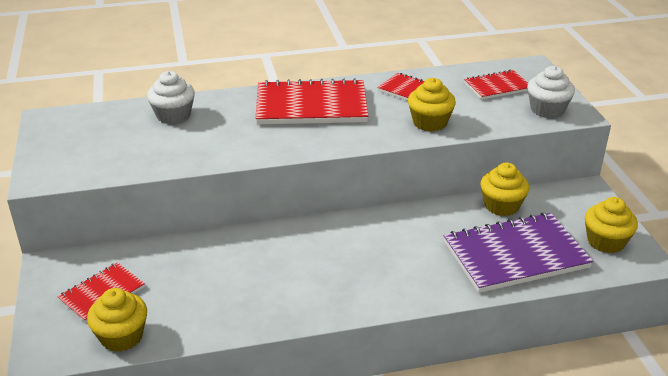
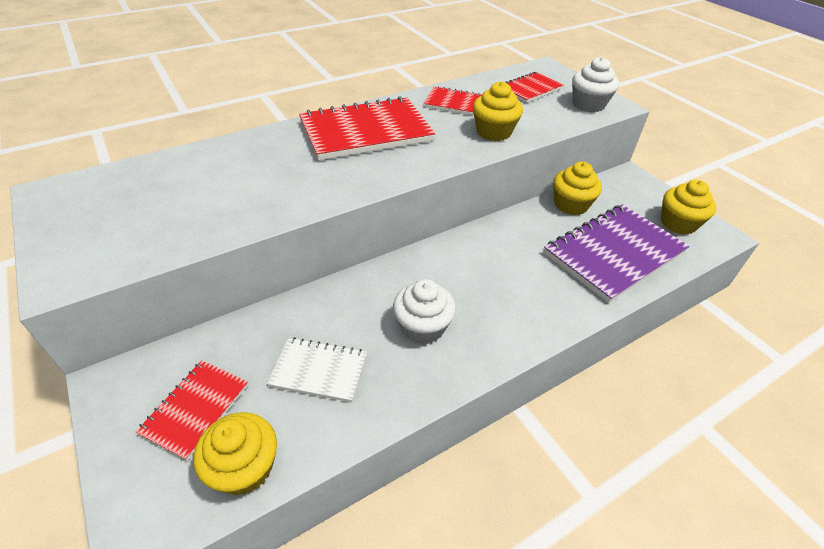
camera: 20 degrees left, 10 degrees up
(173, 115) = (215, 164): white cupcake -> white cupcake (422, 327)
(201, 289) = (319, 371): none -> white notebook

